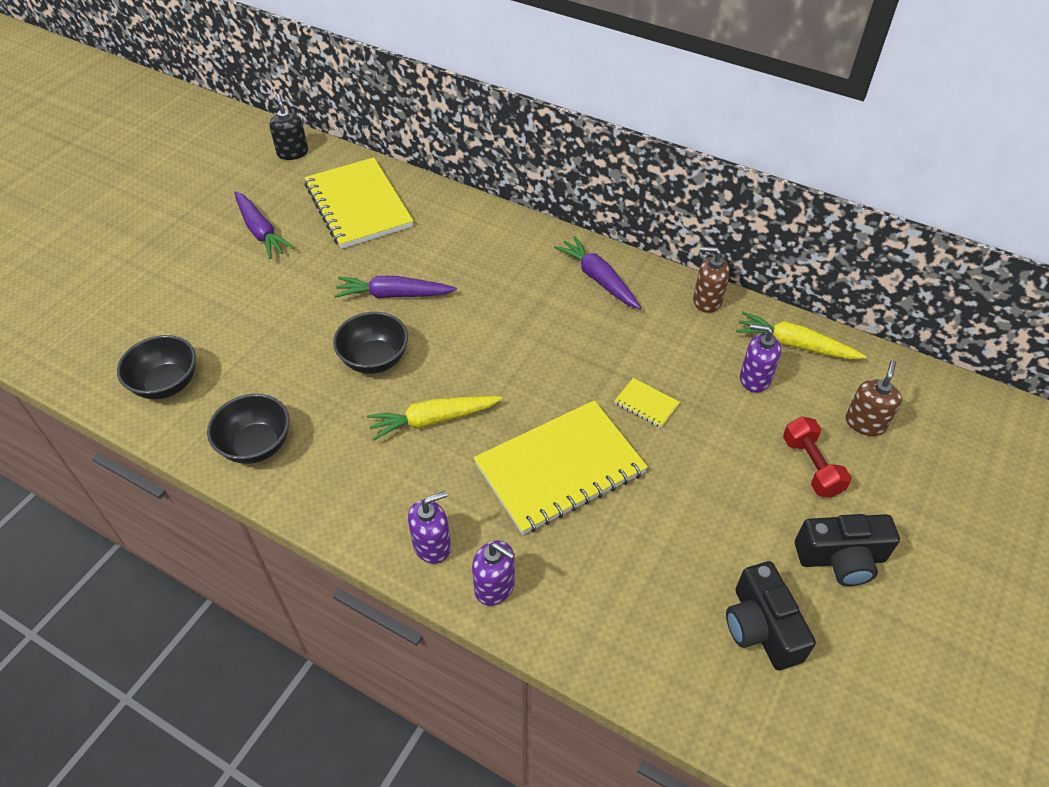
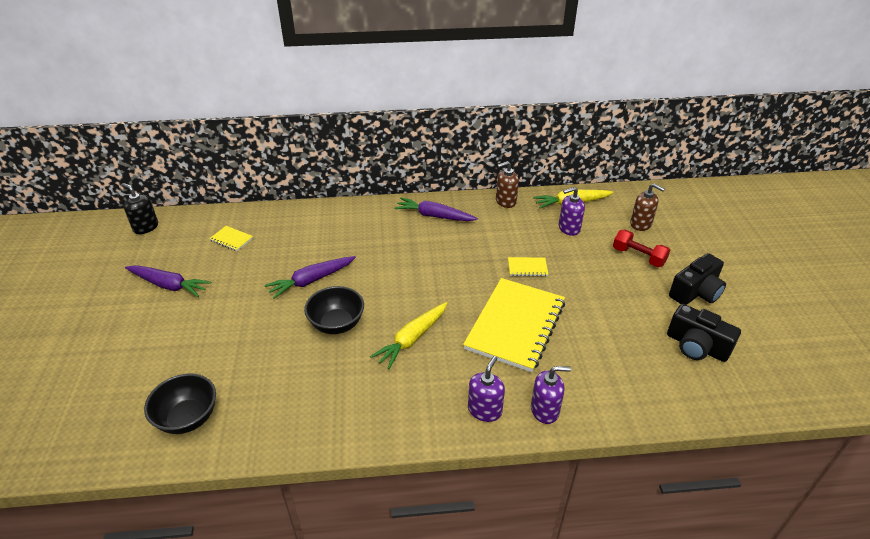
camera: 35 degrees left, 10 degrees down
(256, 445) = (303, 419): black bowl -> none
(358, 205) = (231, 239): yellow notebook -> yellow notebook, size x0.40
(865, 423) = (641, 224): brown soap dispenser -> brown soap dispenser turned 135 degrees clockwise

